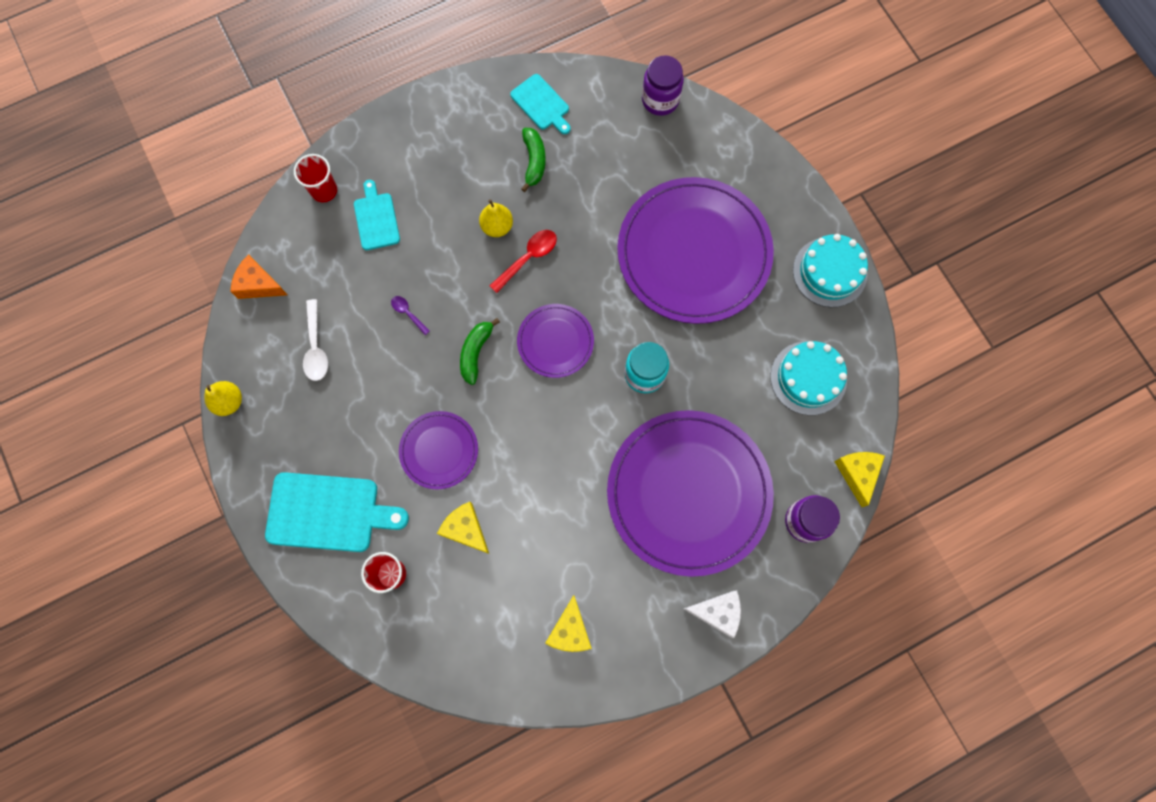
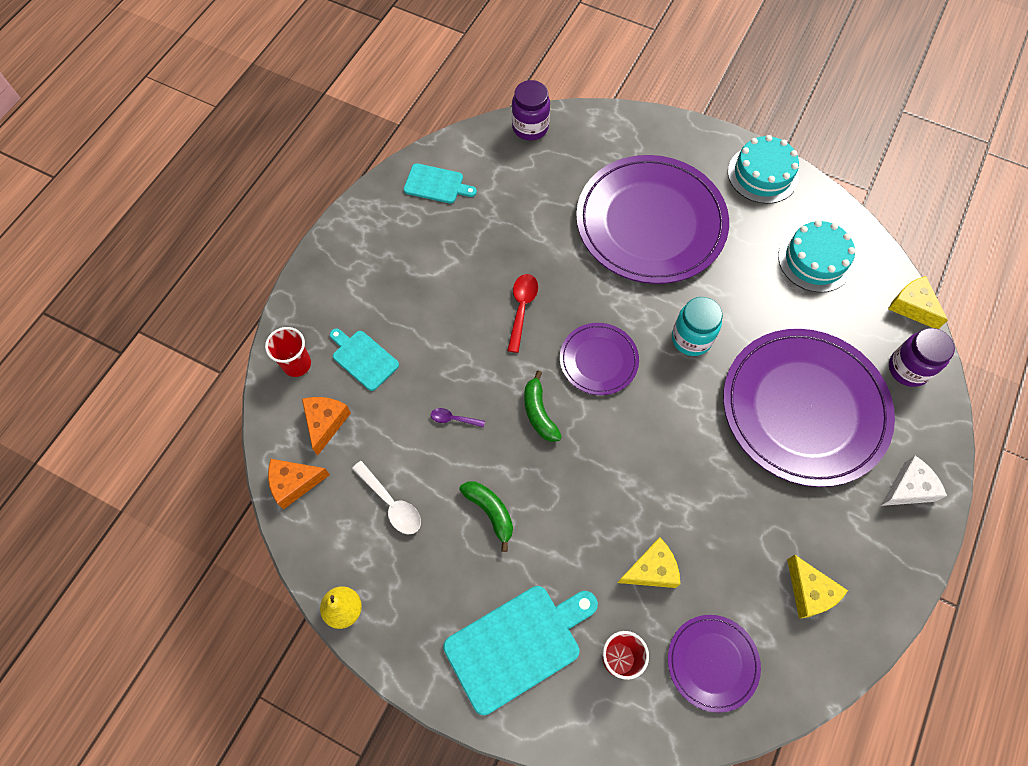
camera: 35 degrees left, 10 degrees down
(312, 252) = (325, 423): none -> orange cheese
(439, 450) = (573, 517): purple plate -> purple plate (712, 663)
(465, 529) = (651, 570): yellow cheese -> yellow cheese turned 150 degrees clockwise
(497, 226) = (475, 300): yellow pear -> none
(534, 161) = (465, 231): green banana -> green banana (490, 512)

